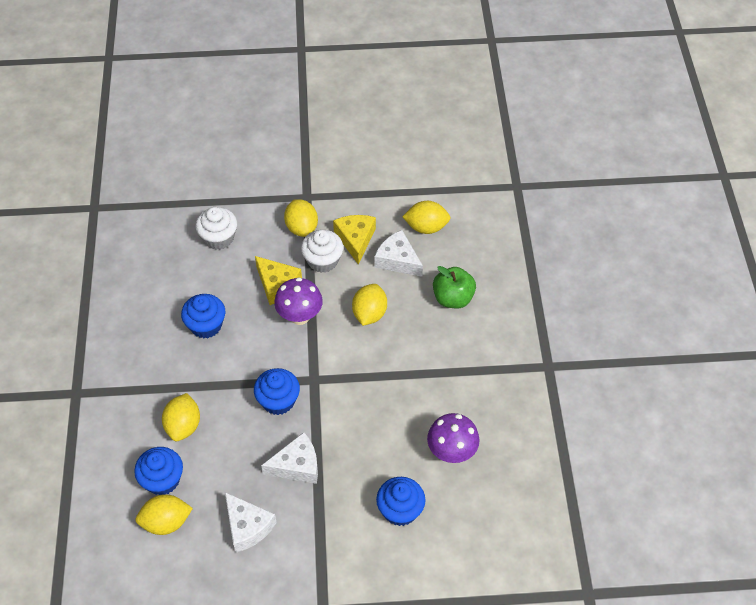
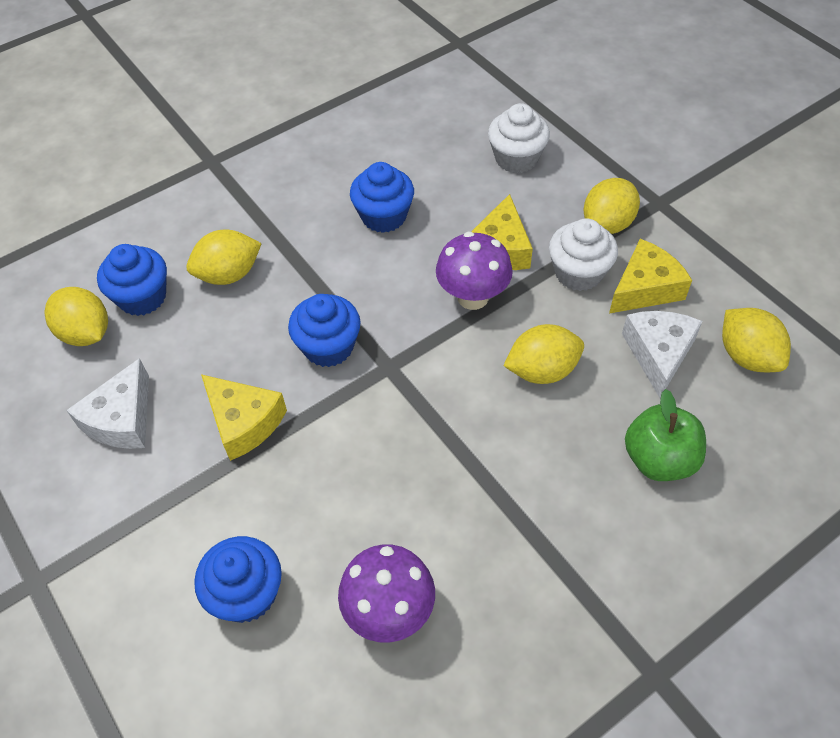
camera: 60 degrees right, 0 degrees up
(297, 465) = (244, 422): white cheese -> yellow cheese

